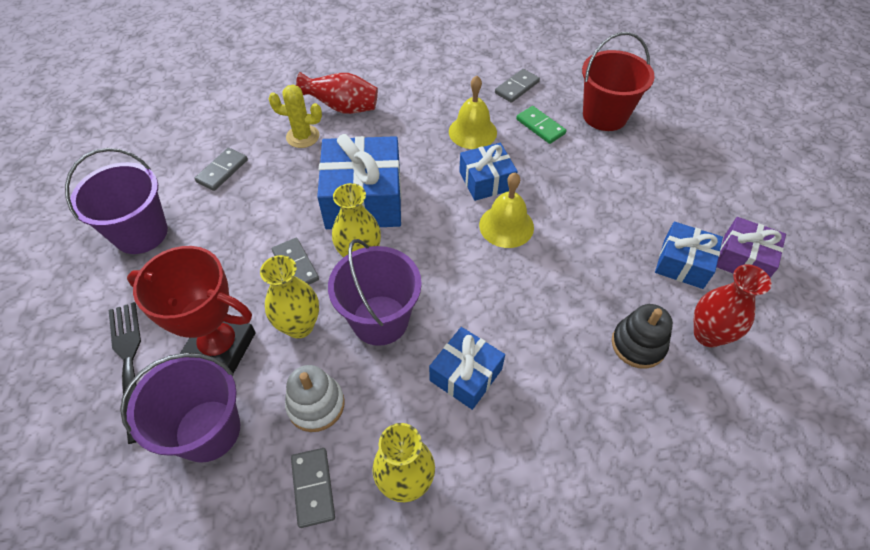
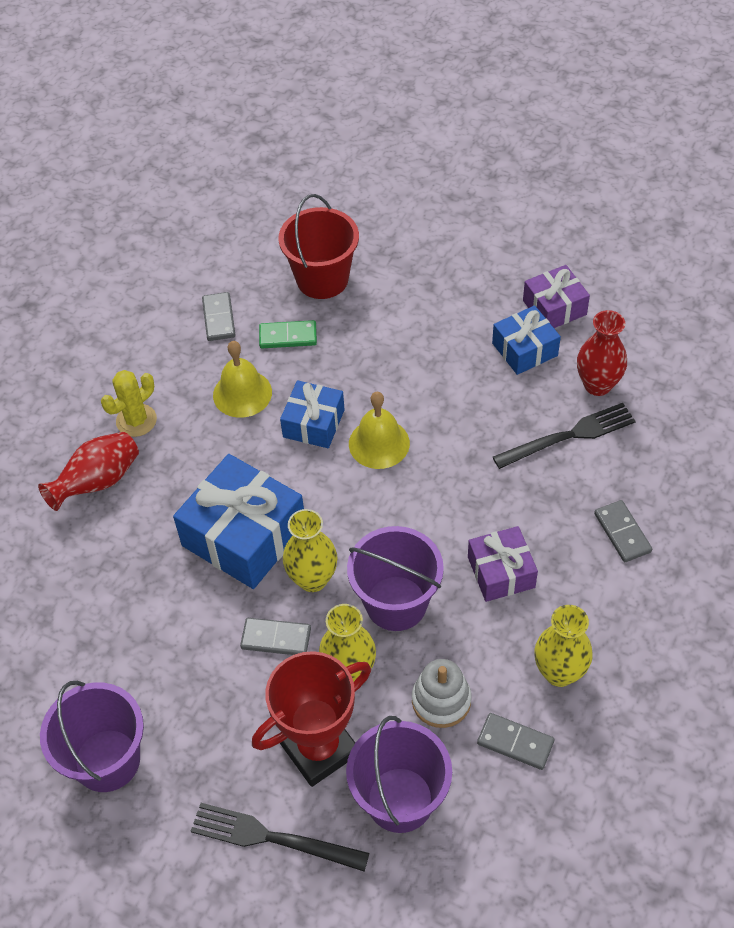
camera: 50 degrees left, 0 degrees up
(222, 171) = (85, 642): grey domino -> grey domino (622, 533)
(302, 136) = (106, 541): yellow cactus -> yellow cactus (136, 420)
(466, 375) = (501, 572): blue gift -> purple gift
(638, 344) = (569, 436): black stacking toy -> black fork

